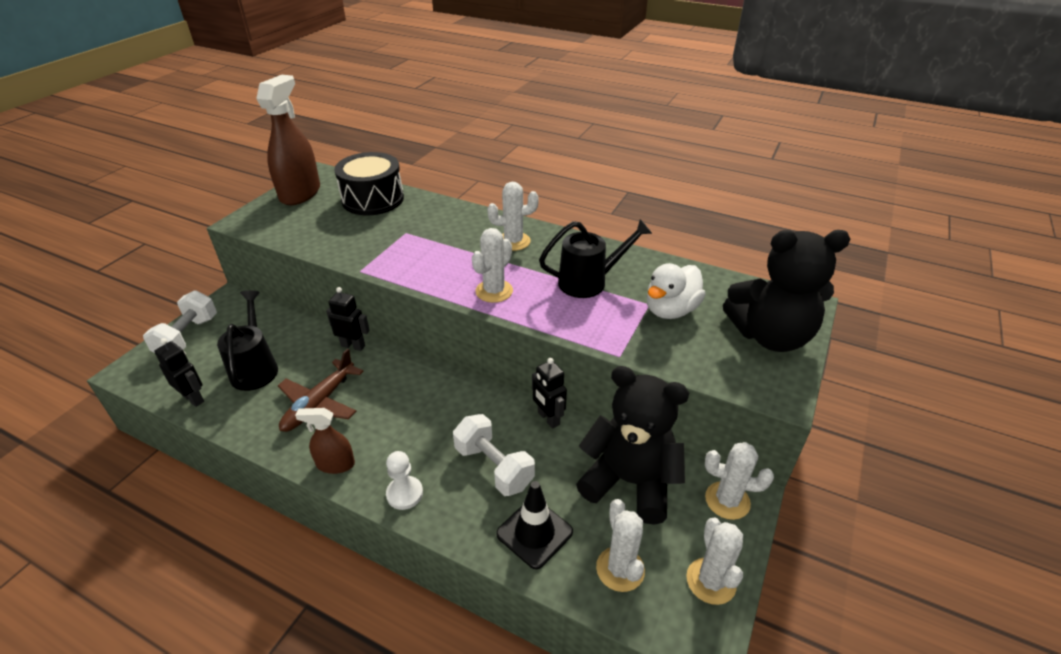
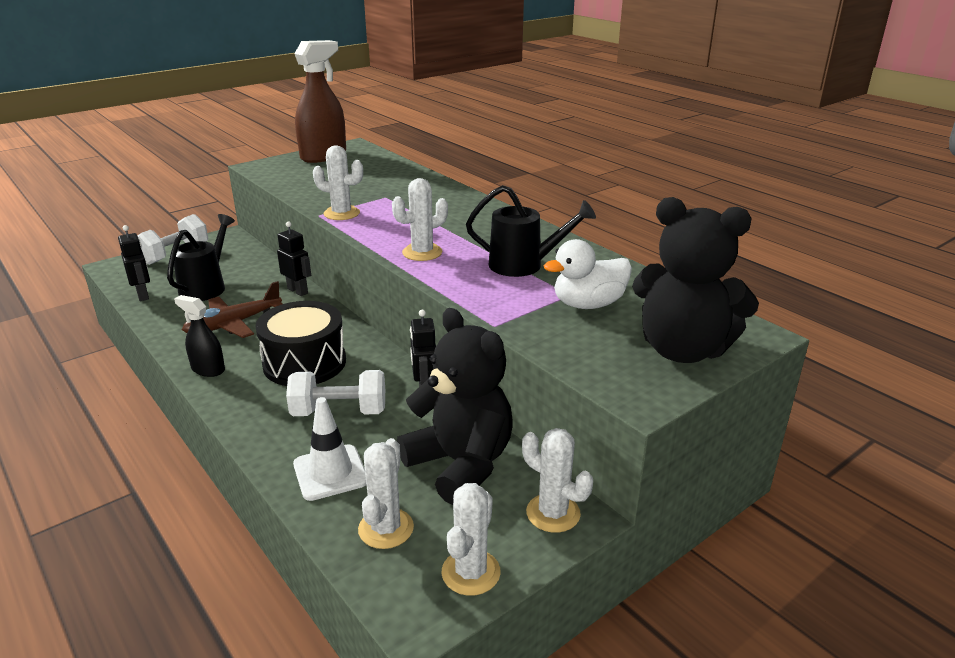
camera: 25 degrees right, 10 degrees down
(335, 464) = (208, 369): brown spray bottle -> black spray bottle
(373, 199) = (381, 170): black drum -> black drum (304, 363)
(404, 494) = (244, 407): white pawn -> none
(494, 467) = (339, 412): white dumbbell -> white dumbbell turned 75 degrees counterclockwise
(513, 241) = (479, 221): white cactus -> white cactus (341, 213)
(534, 533) = (330, 472): black traffic cone -> white traffic cone

